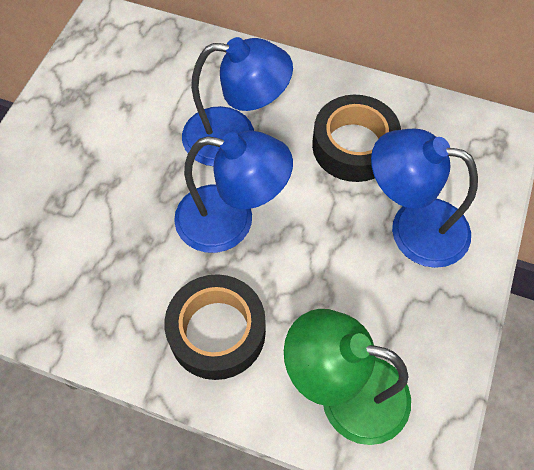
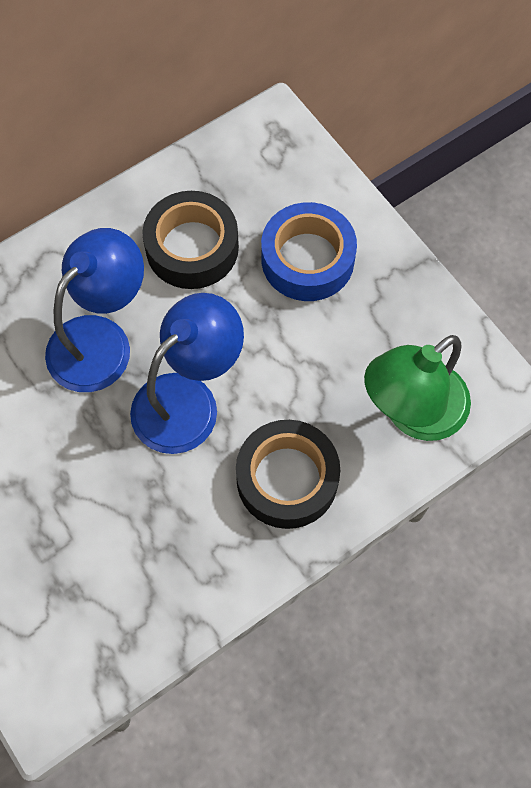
camera: 55 degrees left, 5 degrees up
(413, 227) = (307, 259): blue lamp -> blue tape

